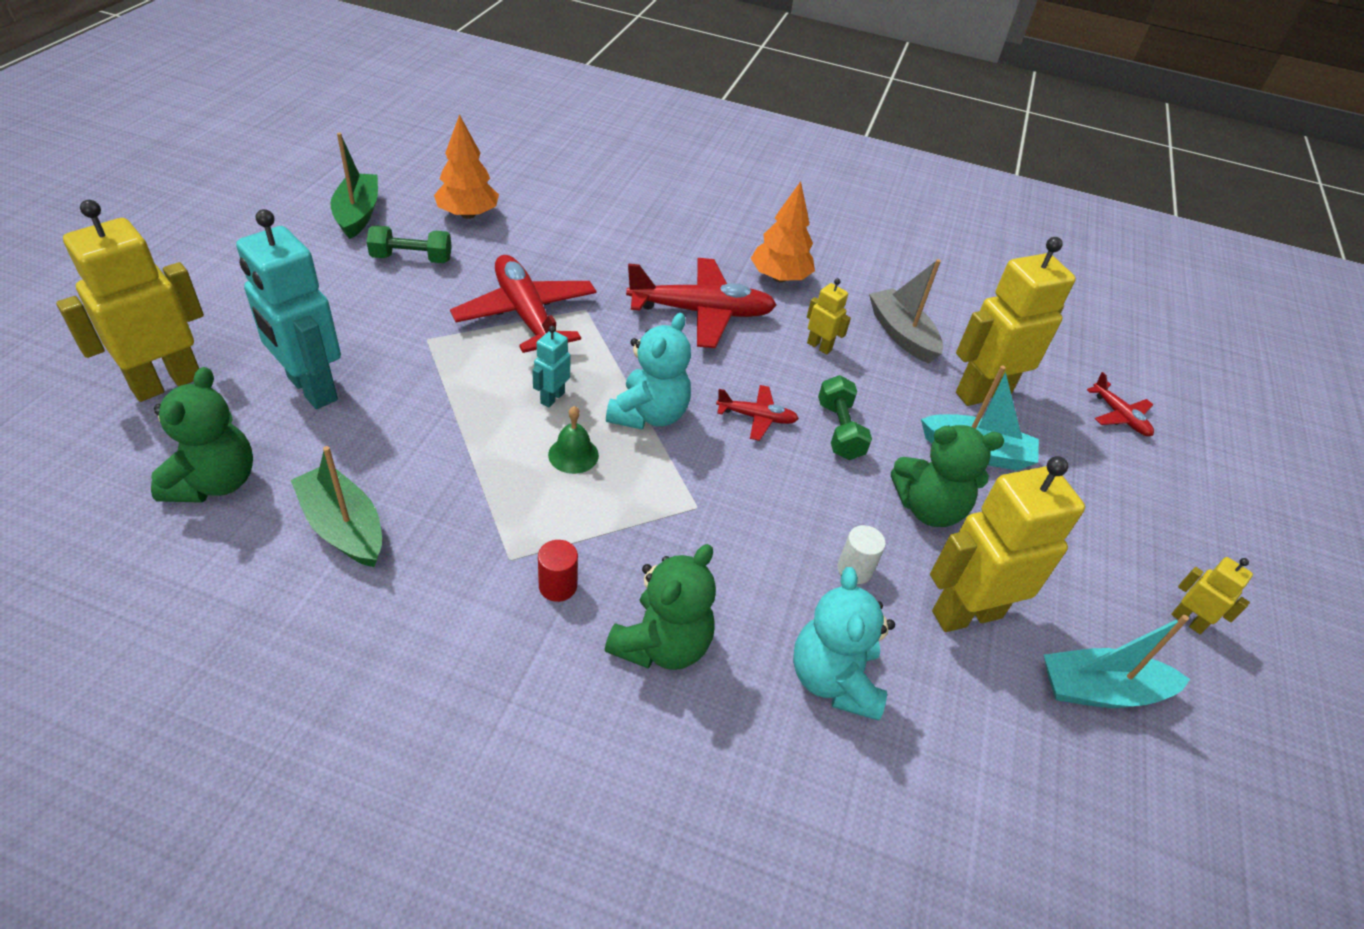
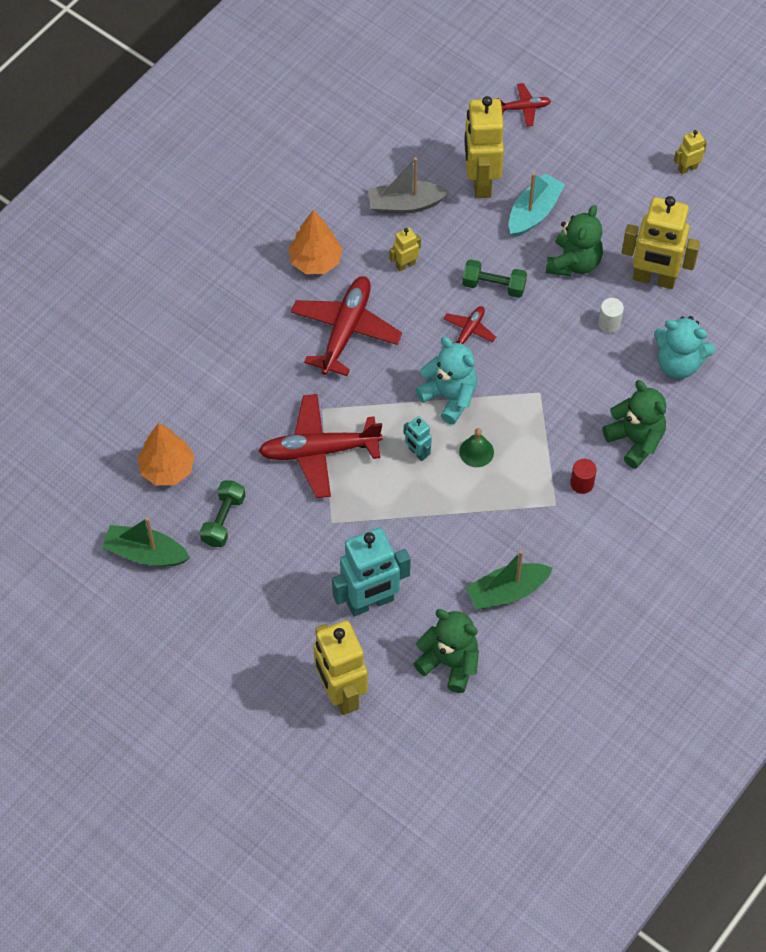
camera: 65 degrees left, 15 degrees up
(966, 613) = (654, 279): yellow robot -> yellow robot turned 75 degrees counterclockwise
(1100, 690) = (717, 237): turquoise boat -> none

